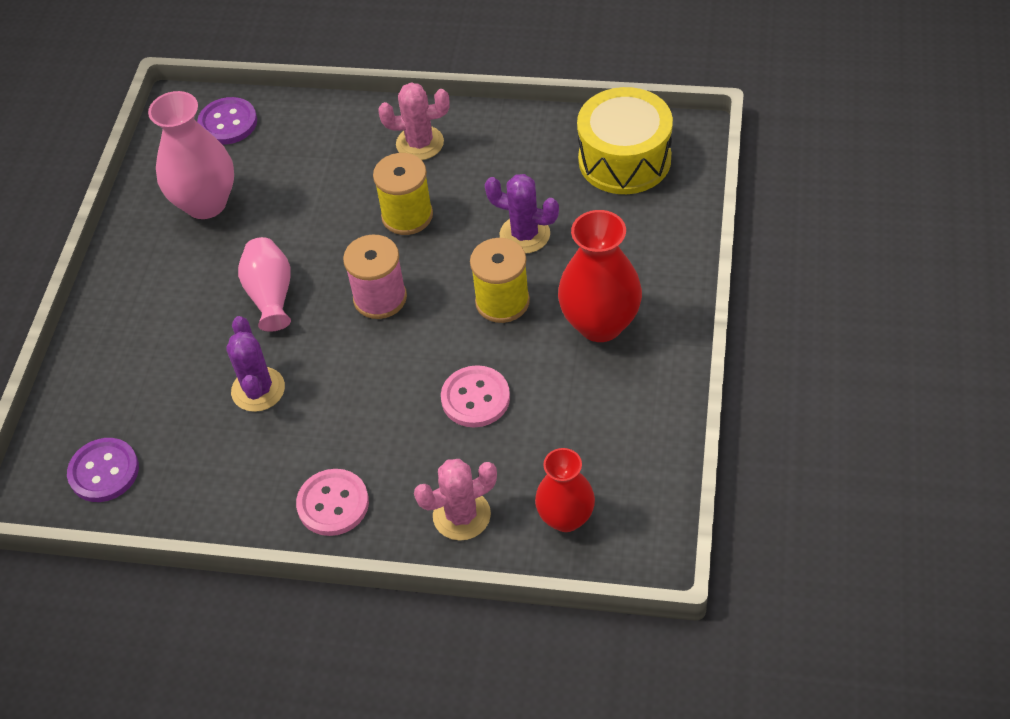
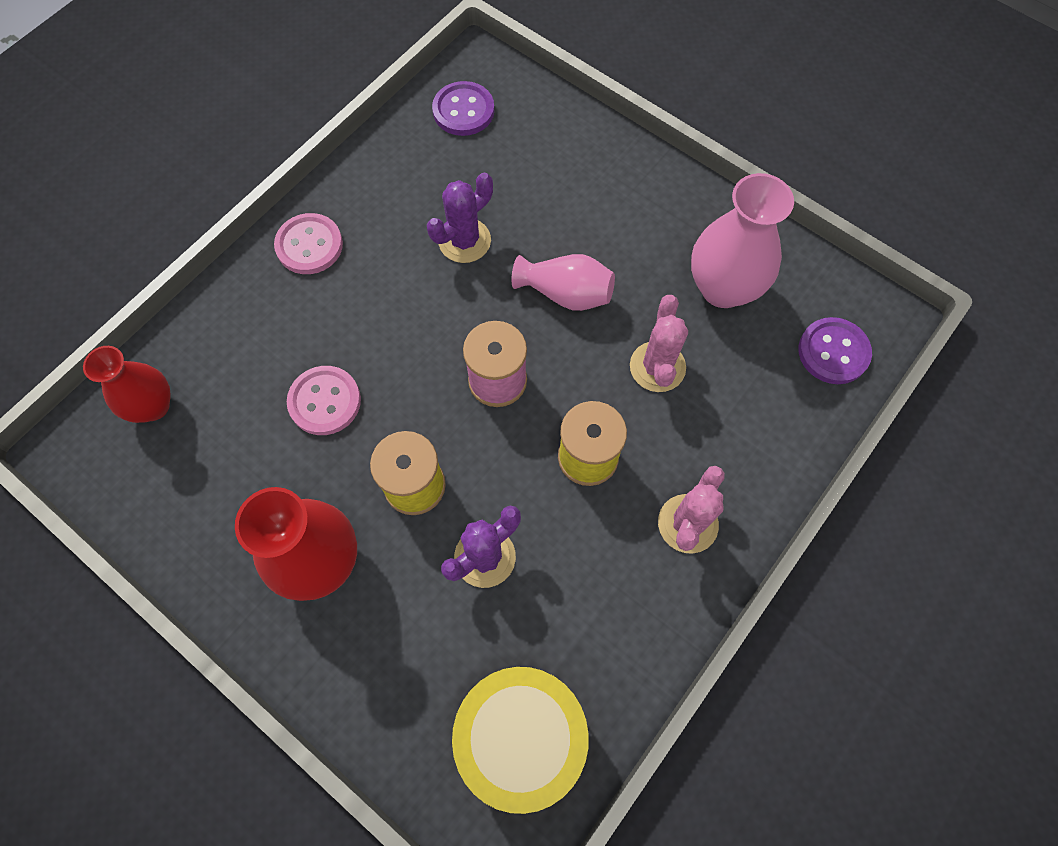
camera: 115 degrees right, 15 degrees up
(258, 389) = (464, 241): purple cactus -> purple cactus turned 60 degrees counterclockwise
(461, 515) = (222, 330): pink cactus -> pink cactus (657, 367)

